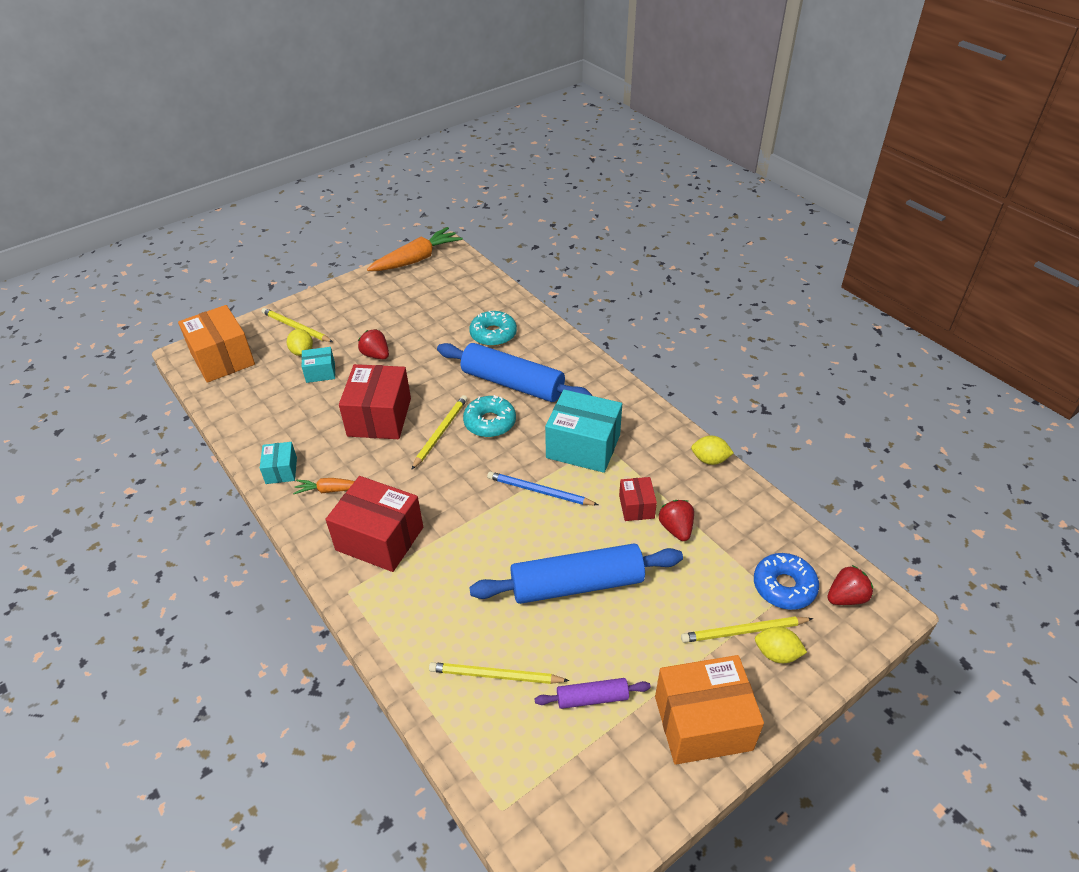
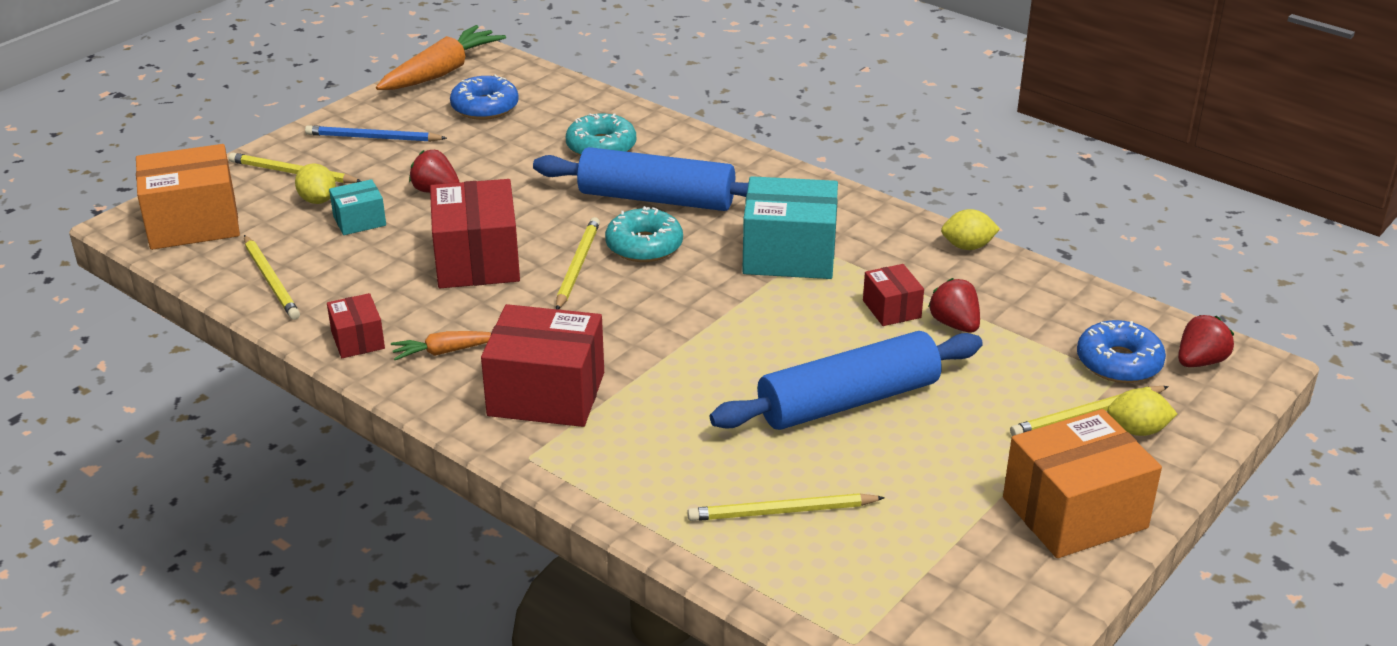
camera: 15 degrees left, 10 degrees down
(222, 358) = (193, 223): orange box -> orange box turned 60 degrees counterclockwise
(249, 412) = (271, 280): none -> yellow pencil
(281, 470) = (358, 340): turquoise box -> red box
(432, 291) = (485, 107): none -> blue donut
(540, 491) = (751, 311): blue pencil -> blue pencil (373, 138)
(592, 698) = (922, 512): purple rolling pin -> none

